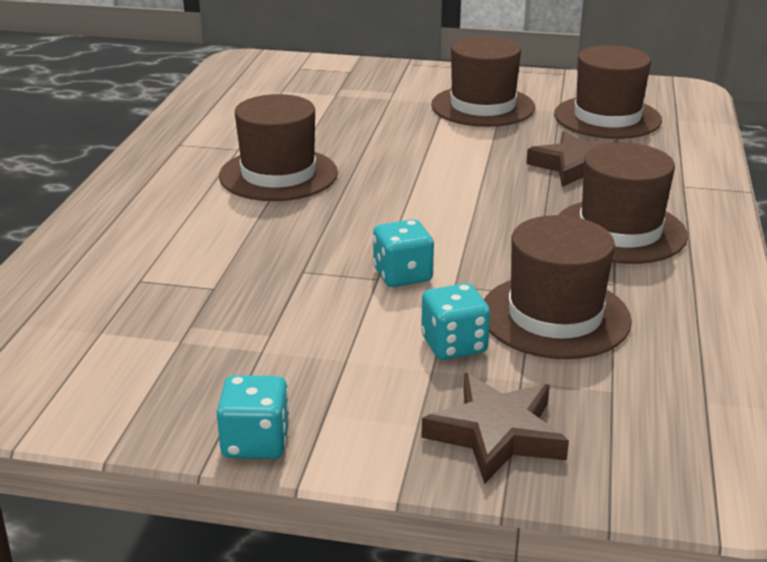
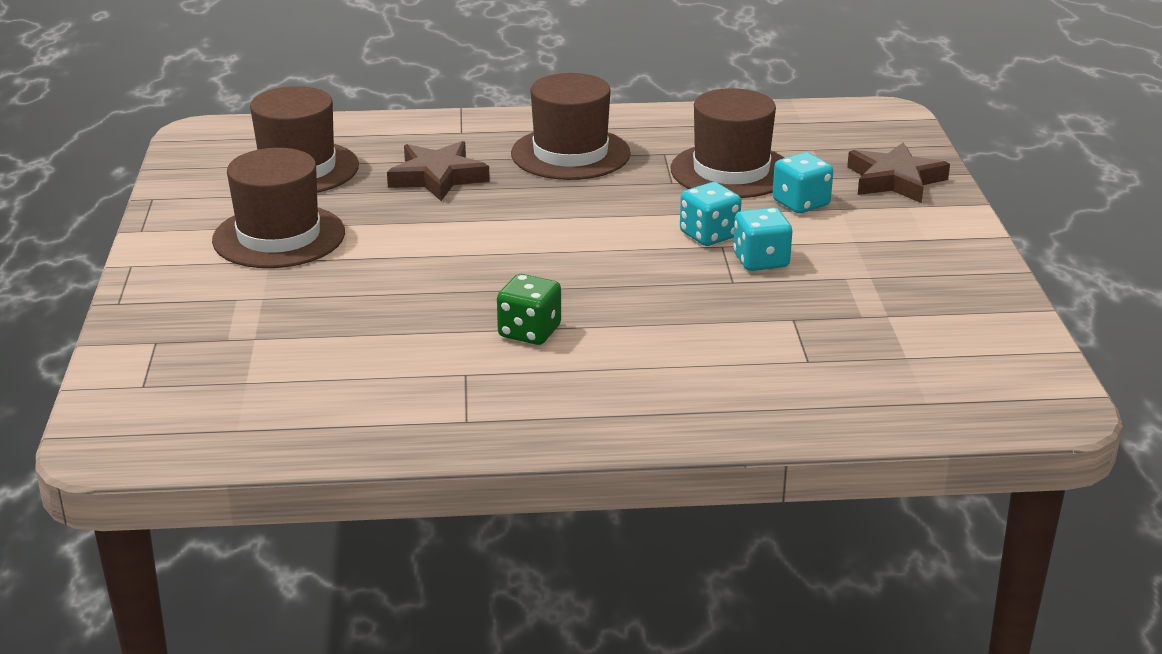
camera: 105 degrees left, 0 degrees up
(256, 442) = (980, 257): turquoise dice -> turquoise dice (760, 261)
(278, 174) = (529, 332): brown hat -> green dice

